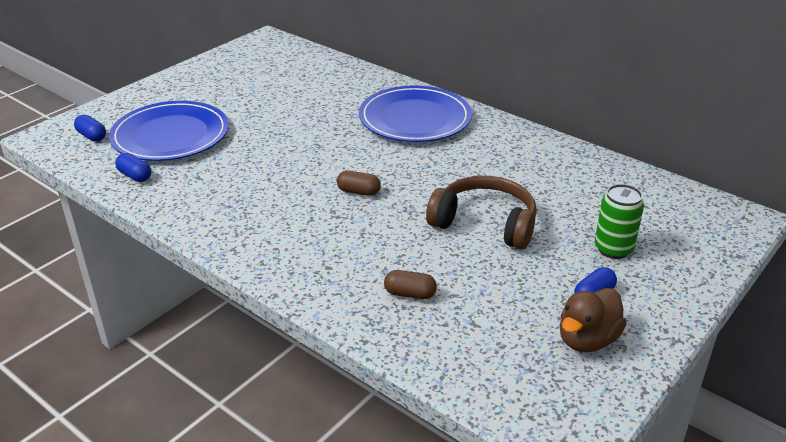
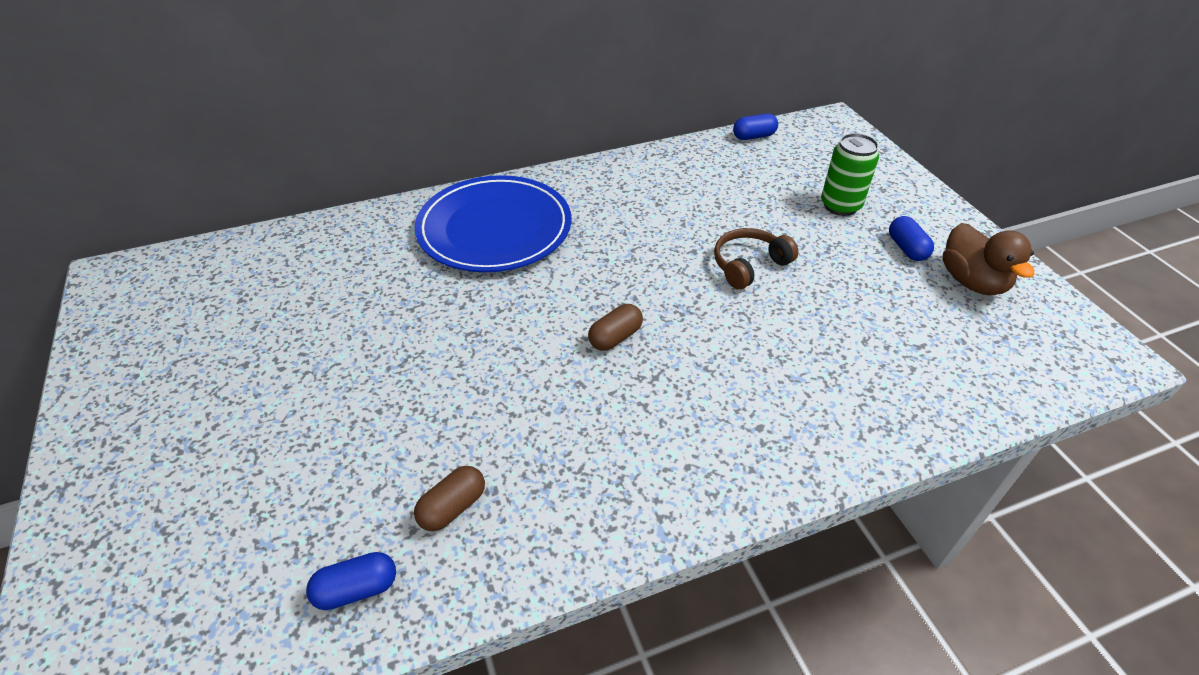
camera: 60 degrees left, 10 degrees up
(92, 136) = (147, 624): blue capsule -> blue capsule (753, 136)
(170, 135) = (276, 495): blue plate -> none
(410, 294) = (848, 374): brown capsule -> brown capsule (452, 507)
(485, 223) = (749, 265): brown headphones -> brown headphones, size x0.62

